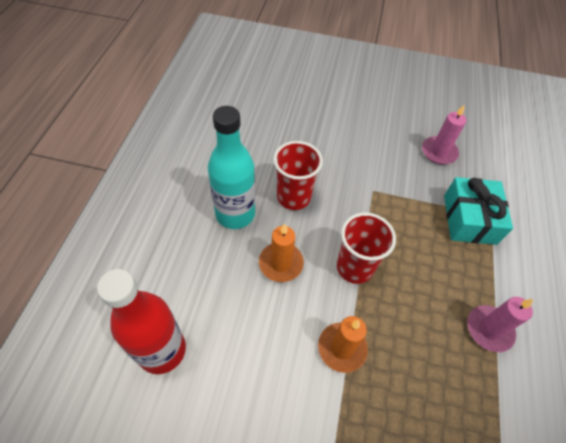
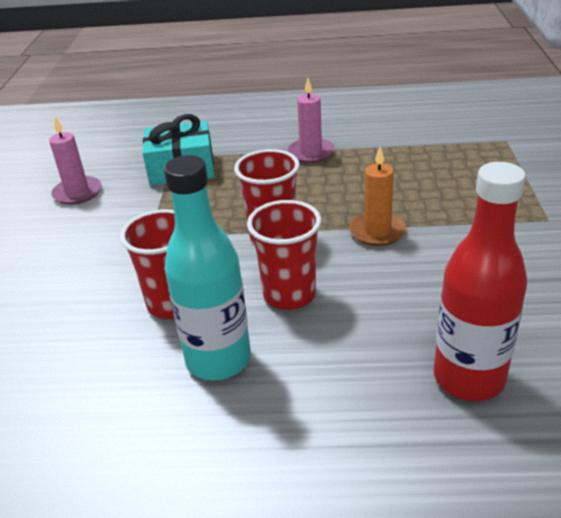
camera: 95 degrees left, 20 degrees down
(281, 263) = (289, 295): orange candle -> red cup

